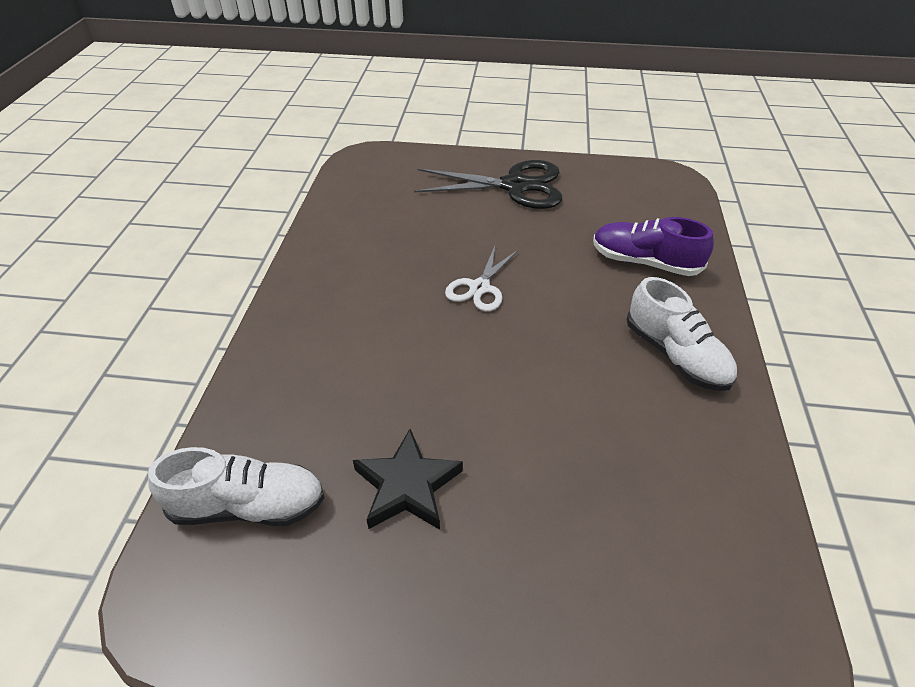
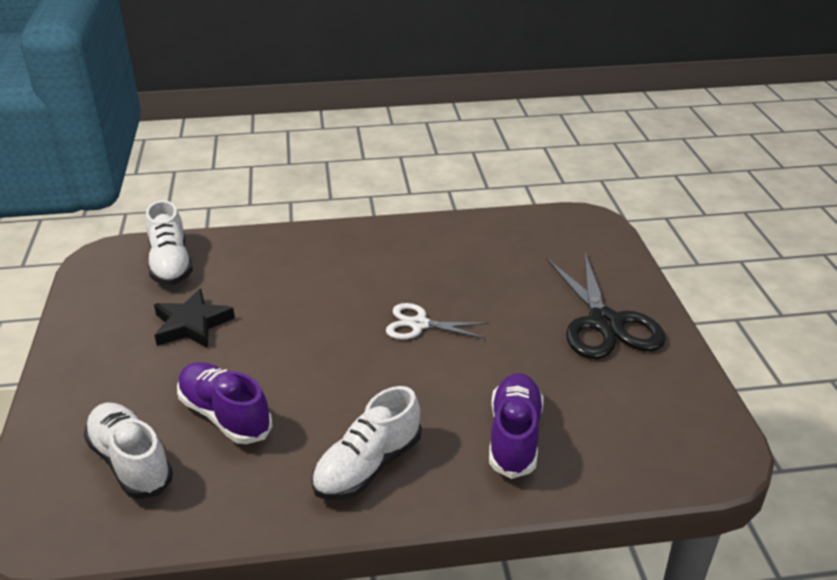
camera: 75 degrees right, 10 degrees down
(590, 461) = (225, 415): none -> purple shoe
(661, 564) = (131, 462): none -> white shoe

